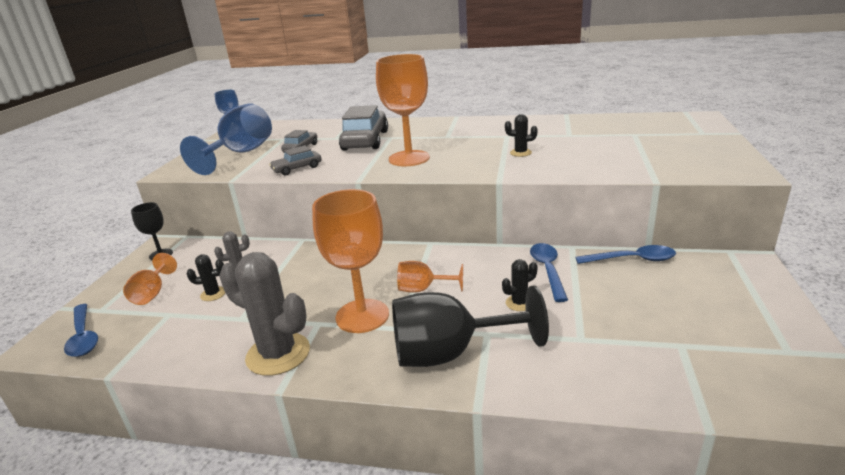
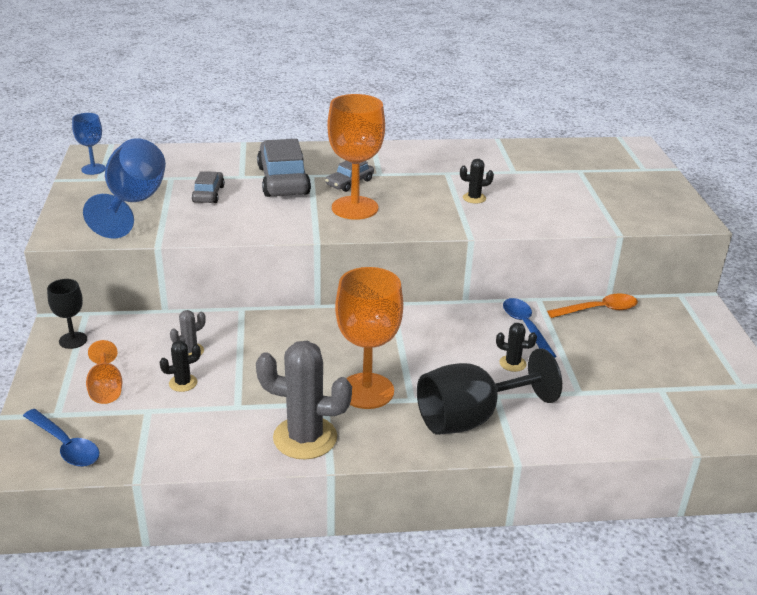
camera: 20 degrees left, 5 degrees up
(297, 168) = (228, 225): grey car -> grey car (349, 182)
(423, 289) = (413, 357): orange goblet -> none
(519, 303) = (512, 363): black cactus -> black cactus turned 60 degrees clockwise
(632, 260) = (598, 310): blue spoon -> orange spoon

